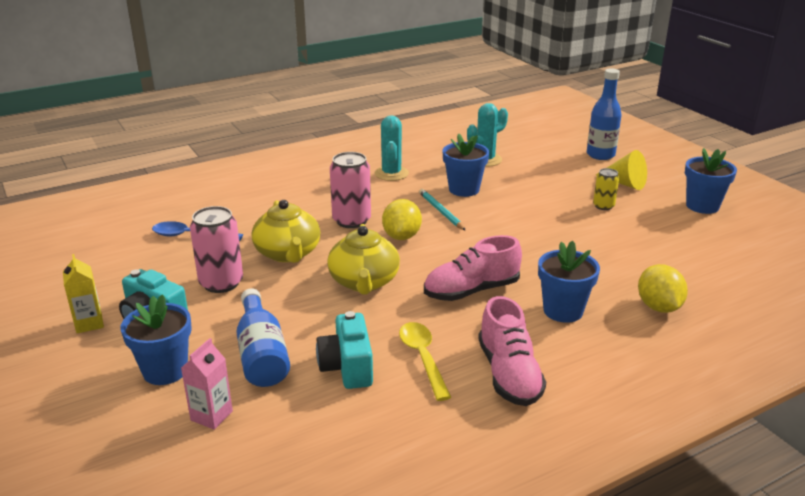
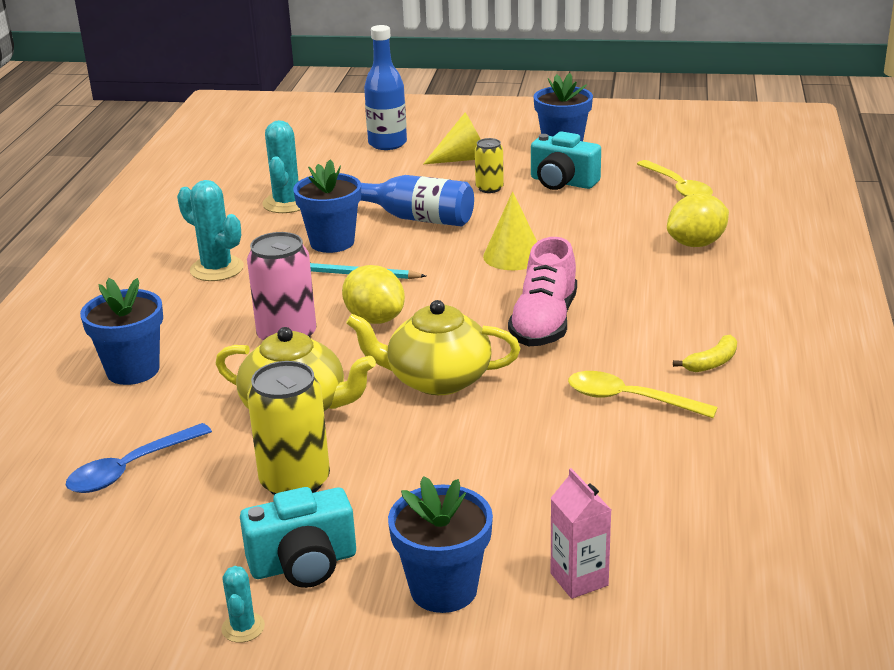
camera: 50 degrees left, 0 degrees up
(89, 323) = (243, 627): yellow carton -> turquoise cactus
(221, 283) = (295, 482): pink can -> yellow can
(262, 354) = (496, 502): blue bottle -> blue bottle (415, 218)
(347, 367) = (591, 452): turquoise camera -> turquoise camera (562, 182)
(364, 282) = (437, 379): yellow teapot -> yellow teapot turned 150 degrees clockwise
(509, 374) = (712, 363): pink shoe -> yellow banana
(534, 248) = (513, 256): none -> yellow cone
(563, 311) = (643, 290): blue flower pot -> blue flower pot (133, 370)
(658, 307) = (696, 244): yellow lemon -> yellow lemon turned 60 degrees counterclockwise
(726, 269) = (678, 187): none -> yellow spoon

